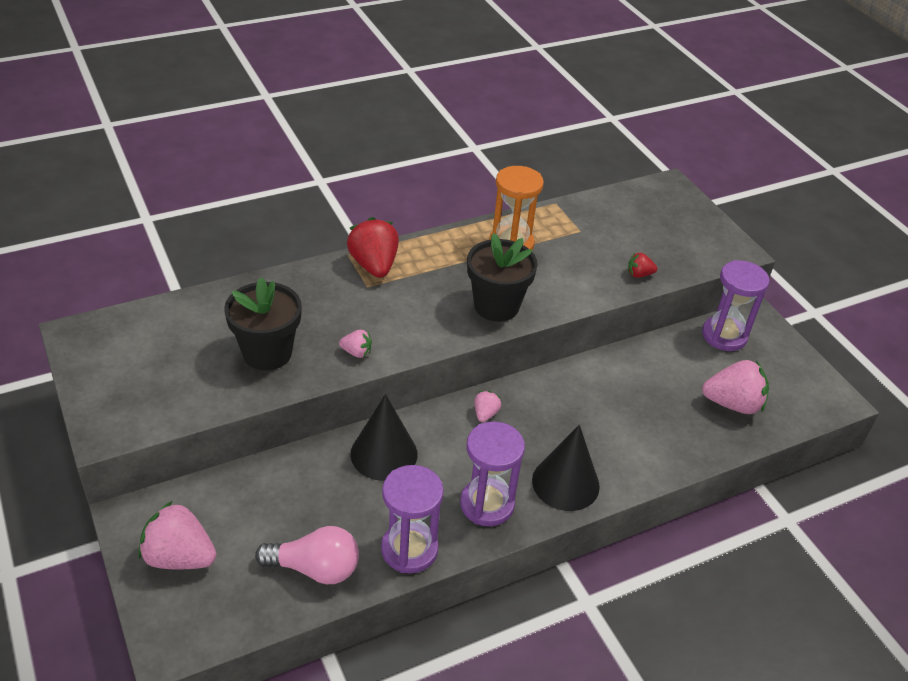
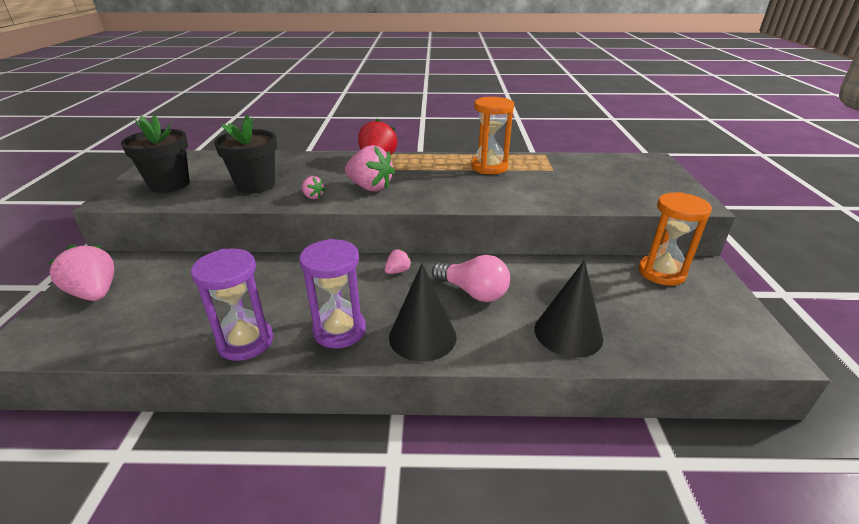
camera: 30 degrees right, 10 degrees down
(315, 568) = (165, 330): pink light bulb -> pink light bulb (473, 292)
(384, 454) = (296, 274): black cone -> black cone (568, 333)
(496, 306) = (444, 194): black flower pot -> black flower pot (169, 184)
(639, 274) = (585, 200): red strawberry -> none
(724, 335) = (661, 272): purple hourglass -> orange hourglass
(732, 404) = (640, 324): pink strawberry -> pink strawberry (370, 187)

